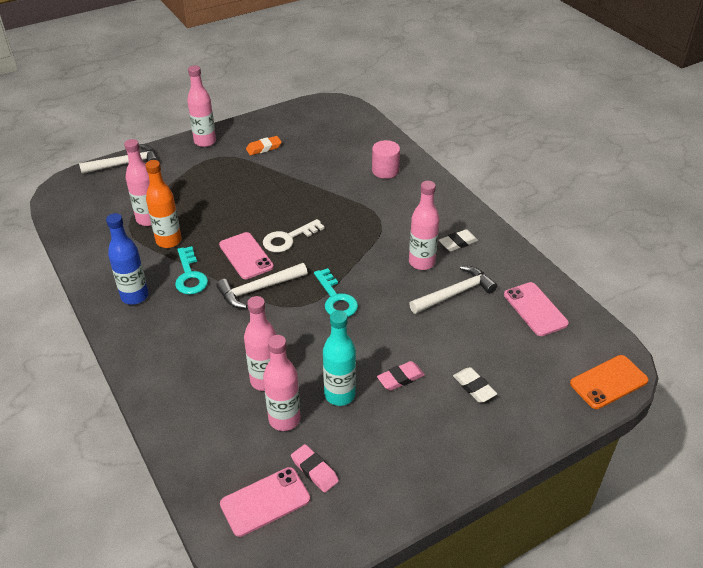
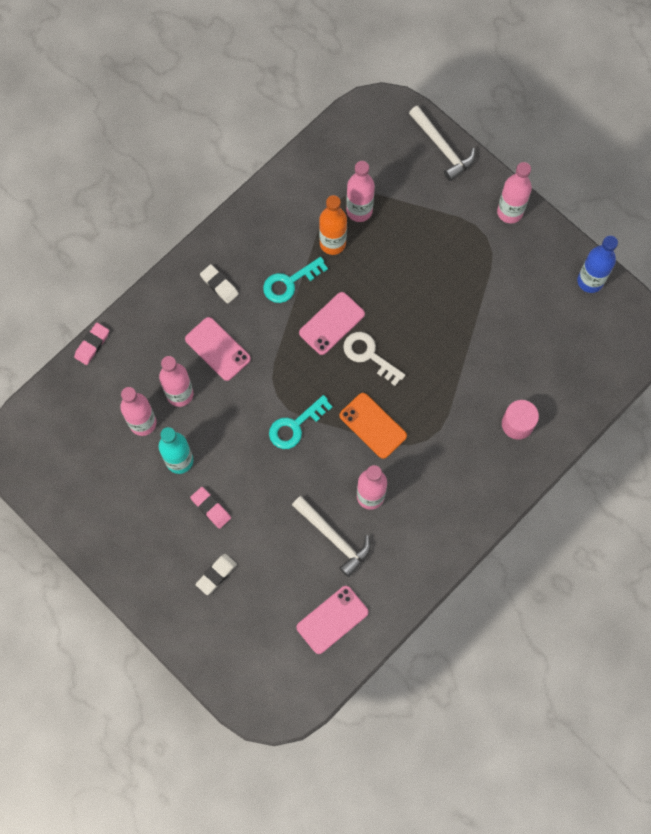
camera: 75 degrees right, 30 degrees up
(135, 296) = (249, 245): blue bottle -> blue bottle (590, 281)
(259, 289) = (288, 351): white hammer -> none
(264, 148) = (518, 279): orange eraser -> none
(265, 501) = (63, 433): pink phone -> pink phone (217, 349)
(314, 470) = (99, 462): pink eraser -> pink eraser (92, 345)
(458, 243) = (412, 527): white eraser -> white eraser (219, 285)
(608, 382) = (253, 697): orange phone -> orange phone (373, 425)

